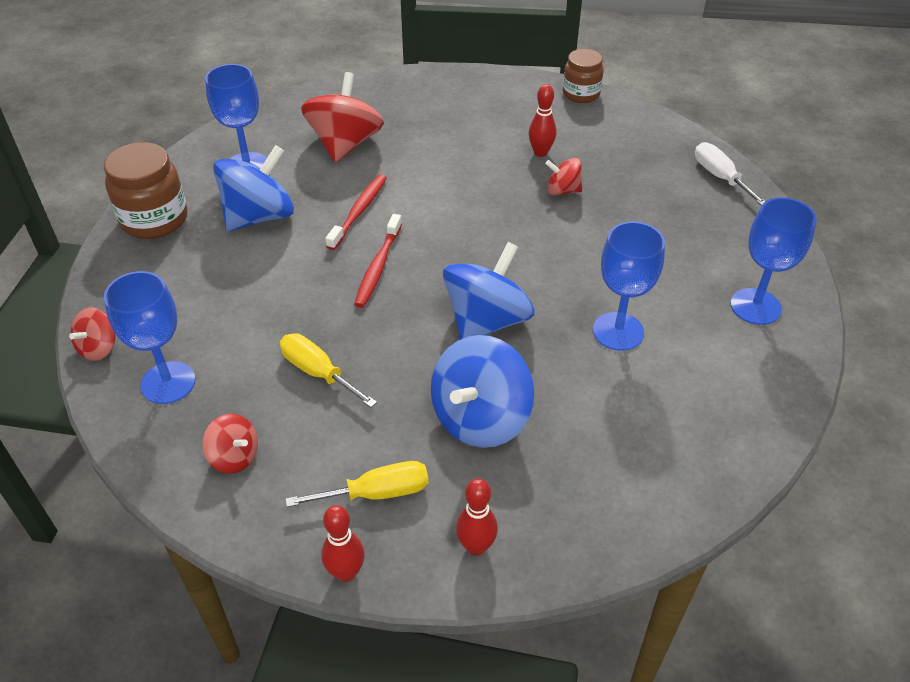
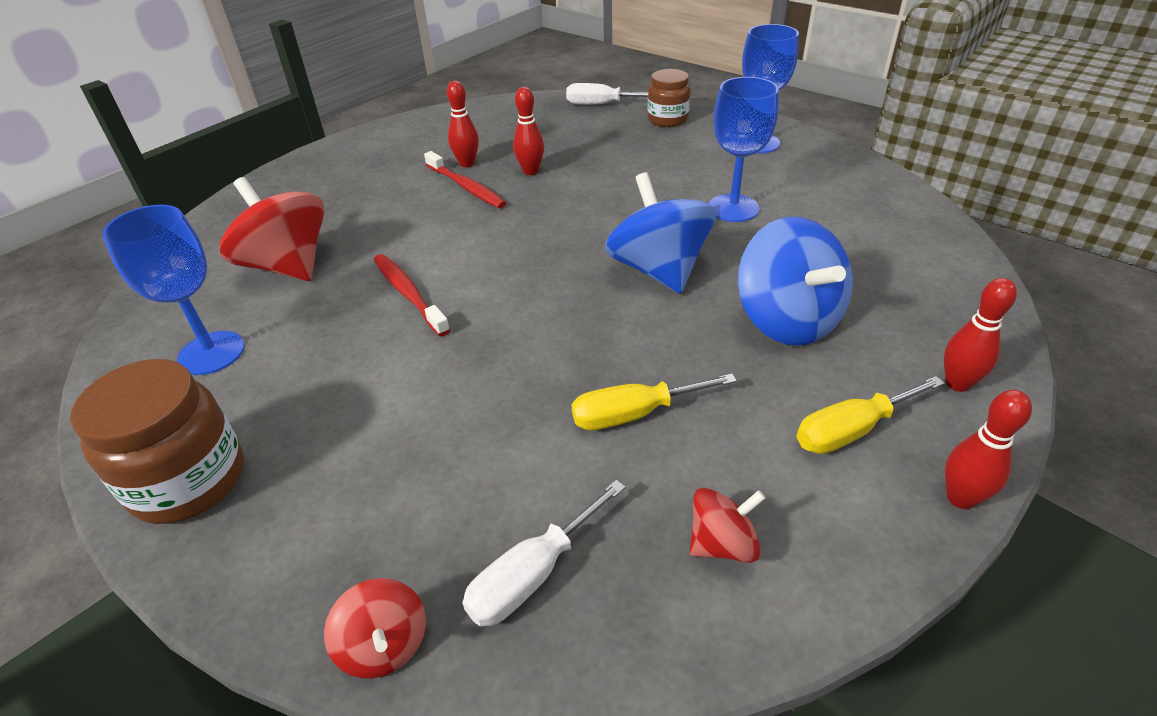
camera: 55 degrees left, 5 degrees down
(168, 382) = (533, 574): blue goblet -> white screwdriver
(259, 216) = (317, 373): blue spinning top -> none
(377, 493) = (851, 430): yellow screwdriver -> yellow screwdriver turned 135 degrees counterclockwise
(378, 267) = (511, 311): red toothbrush -> red toothbrush (466, 187)
(562, 191) = (530, 171): red spinning top -> red bowling pin
(581, 94) = (419, 120): brown jar -> brown jar (667, 119)

